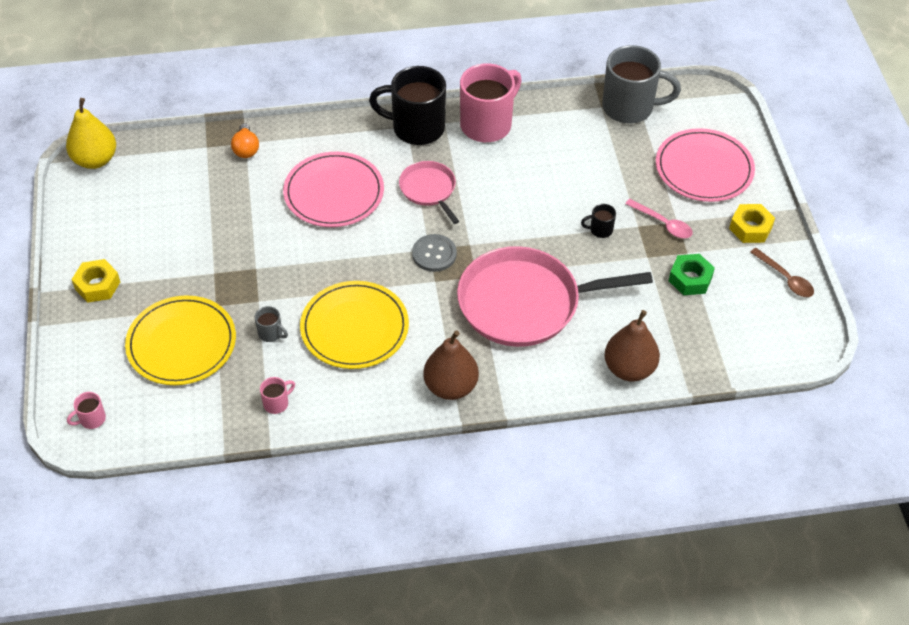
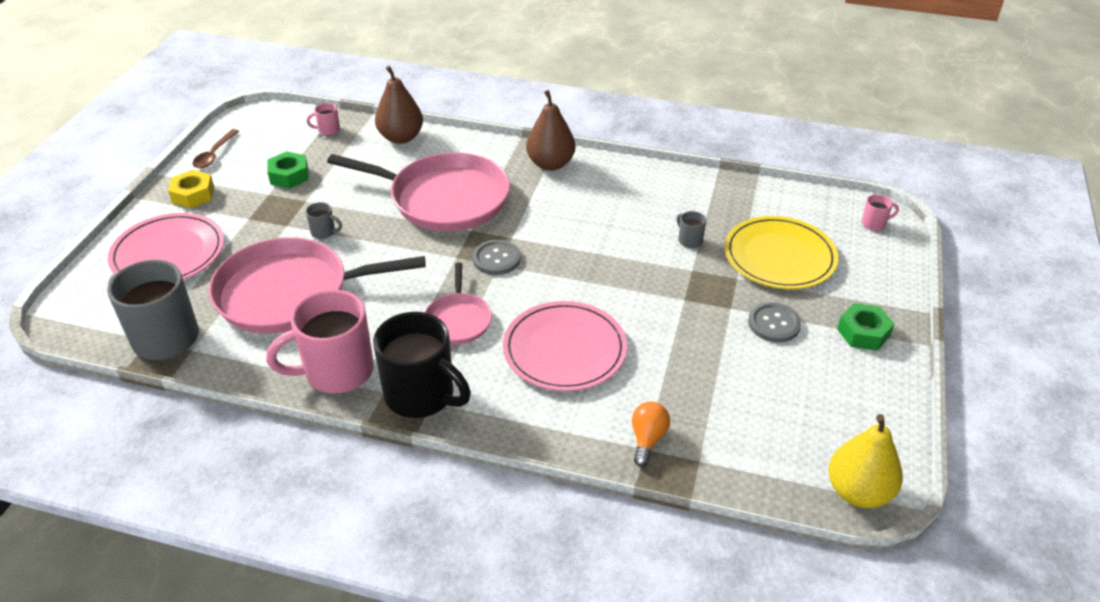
camera: 155 degrees left, 10 degrees down
(97, 285) = (863, 332): yellow nut -> green nut
(174, 269) = (774, 324): none -> grey button
(277, 403) = (703, 192): pink mug -> pink mug (328, 130)
(354, 328) = (609, 223): yellow plate -> none
(575, 168) = (290, 293): none -> pink pan
(600, 230) = (324, 232): black mug -> grey mug
(663, 224) = (262, 220): pink spoon -> none
(785, 279) = (214, 154): brown spoon -> brown spoon turned 150 degrees counterclockwise

